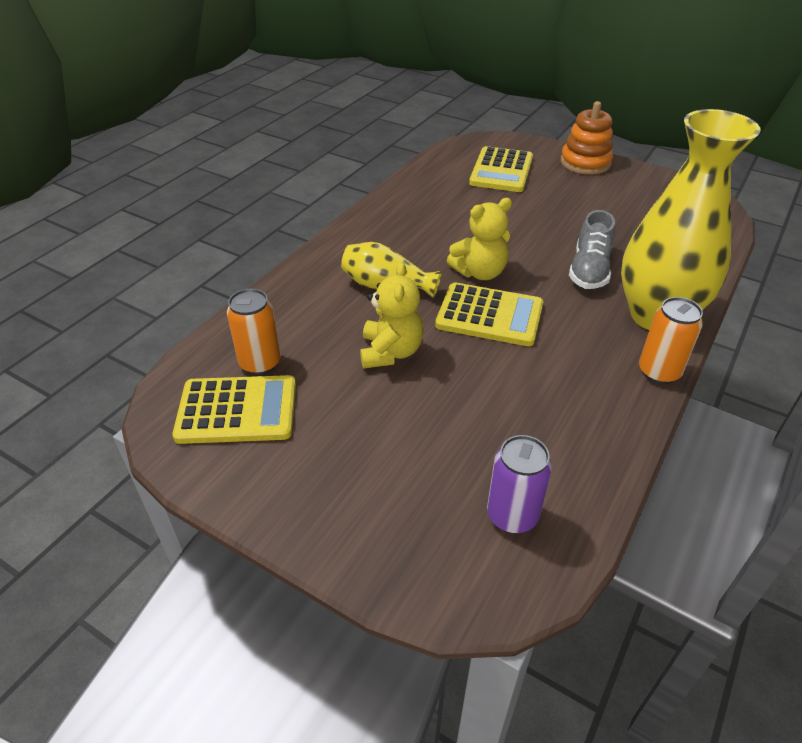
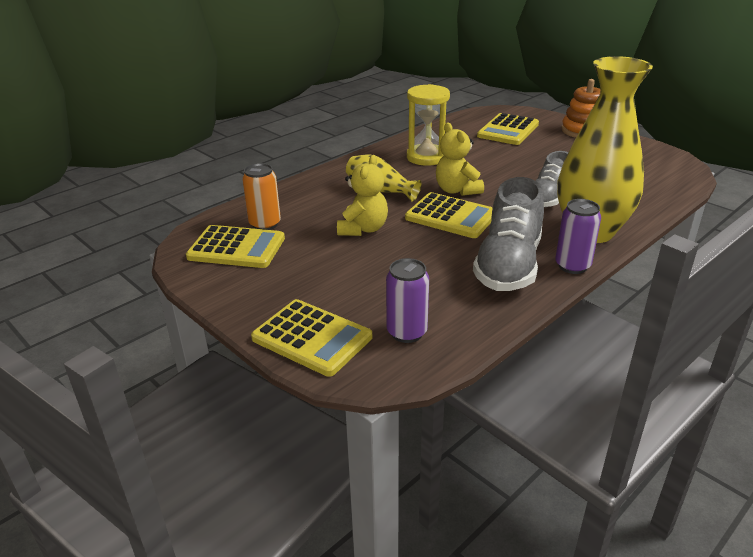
camera: 15 degrees right, 10 degrees down
(397, 550) = (312, 338): none -> yellow calculator
(422, 224) = (426, 157): none -> yellow hourglass
(480, 272) = (457, 190): yellow teddy bear -> yellow teddy bear turned 75 degrees clockwise
(587, 383) = (508, 265): none -> grey shoe
(658, 372) = (572, 266): orange can -> purple can

